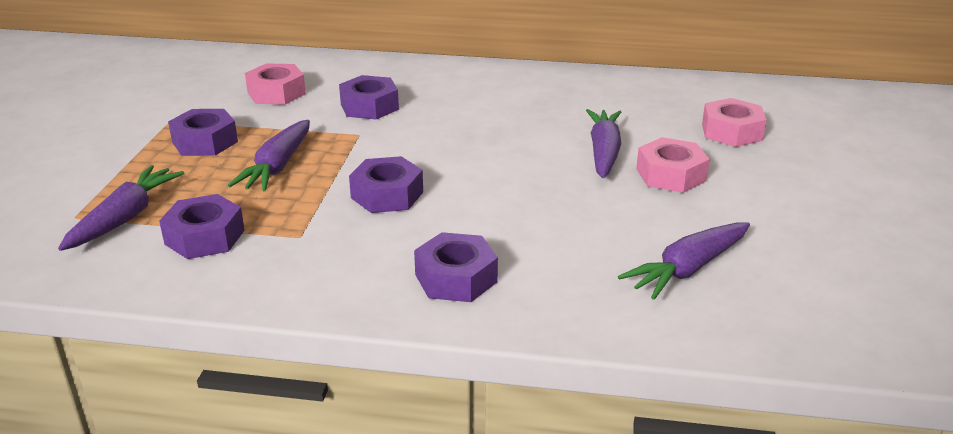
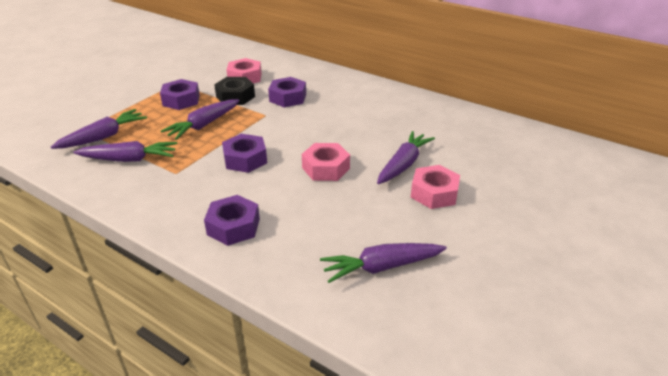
camera: 25 degrees right, 5 degrees up
(205, 237) = (129, 159): purple nut -> purple carrot
(288, 120) = (235, 96): none -> black nut
(731, 132) = (509, 172): pink nut -> pink nut (326, 168)

